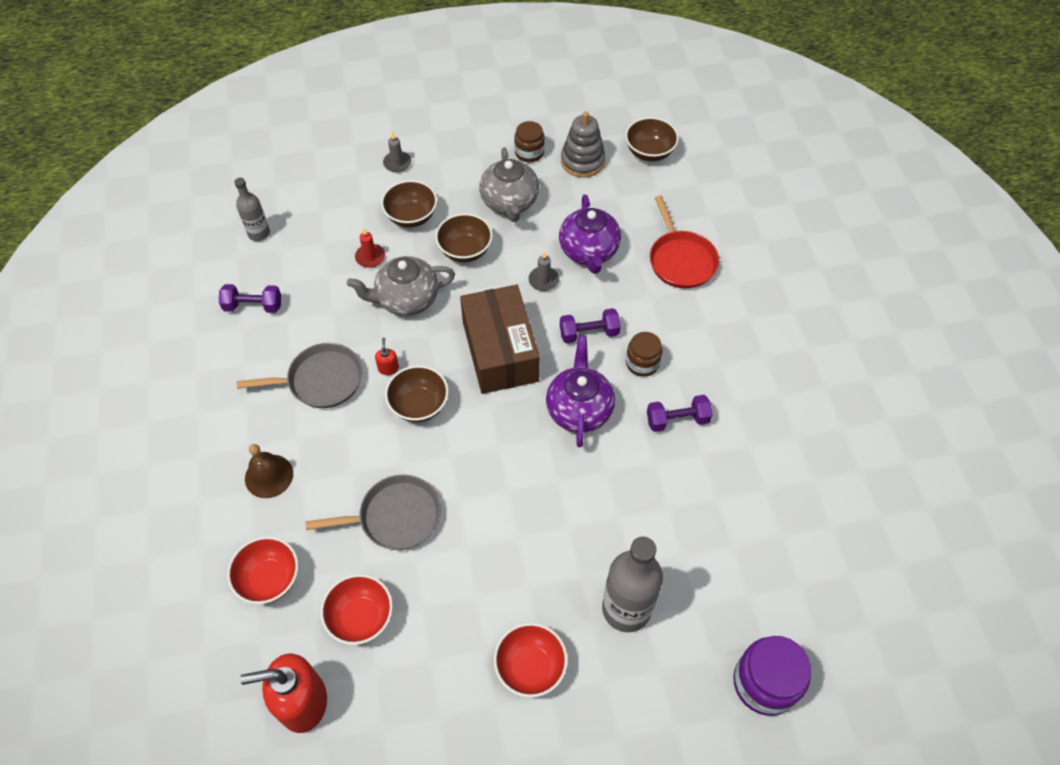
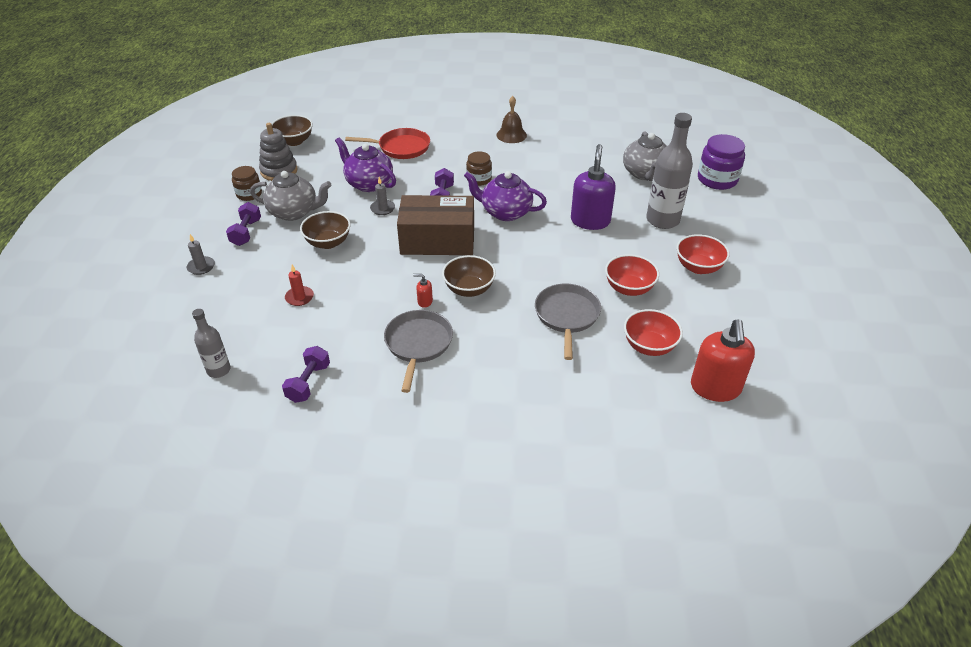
camera: 75 degrees left, 15 degrees down
(269, 476) = (504, 389): brown bell -> brown bell (511, 135)
(269, 579) = (605, 398): red bowl -> red bowl (629, 288)
(406, 299) = (359, 282): grey teapot -> grey teapot (645, 174)
(411, 216) = (270, 267): brown bowl -> none
(589, 251) = (368, 184): purple teapot -> purple teapot turned 150 degrees counterclockwise
(593, 513) = (590, 221): none -> purple soap dispenser
(677, 420) = (530, 174): purple dumbbell -> purple dumbbell (246, 232)

